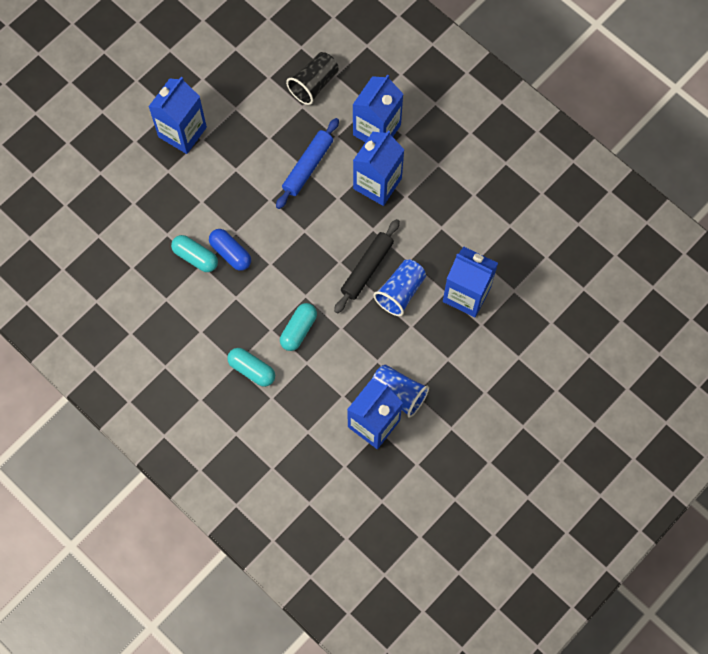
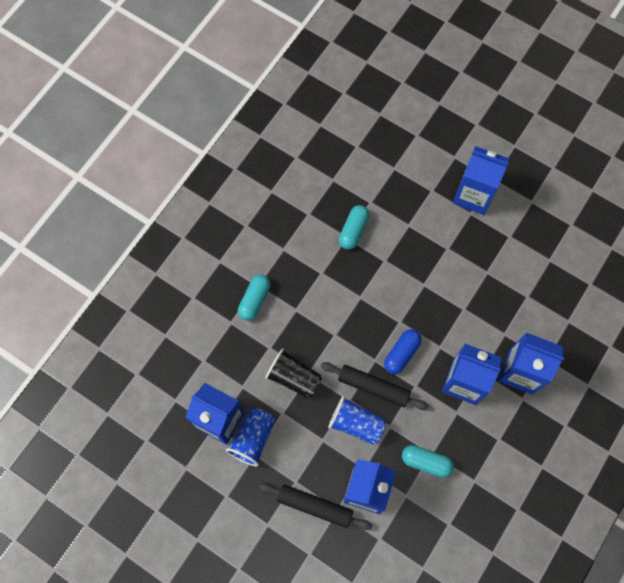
camera: 80 degrees right, 0 degrees up
(230, 253) = (363, 260): blue capsule -> blue capsule (401, 354)
(298, 330) = (300, 334): turquoise capsule -> turquoise capsule (426, 462)
(308, 166) = (466, 313): blue rolling pin -> none
(314, 84) = (554, 303): black cup -> black cup (294, 377)
(474, 344) = (315, 506): none -> black rolling pin

